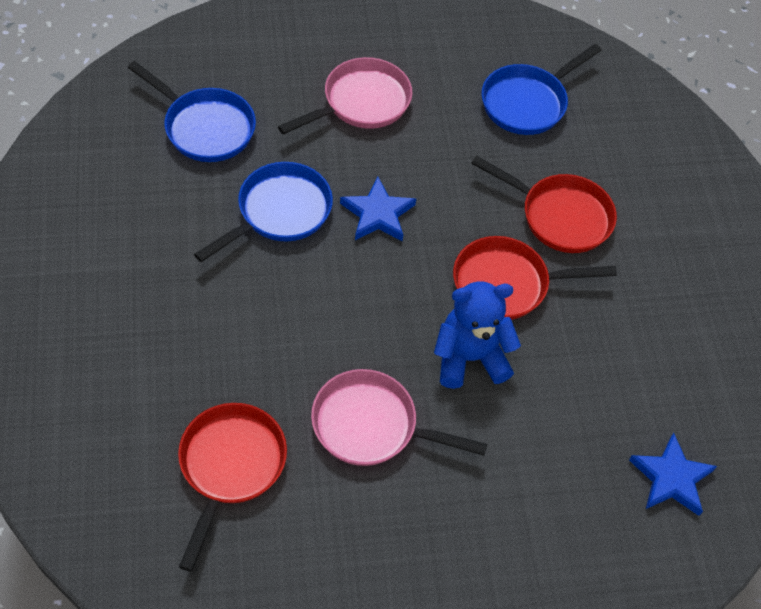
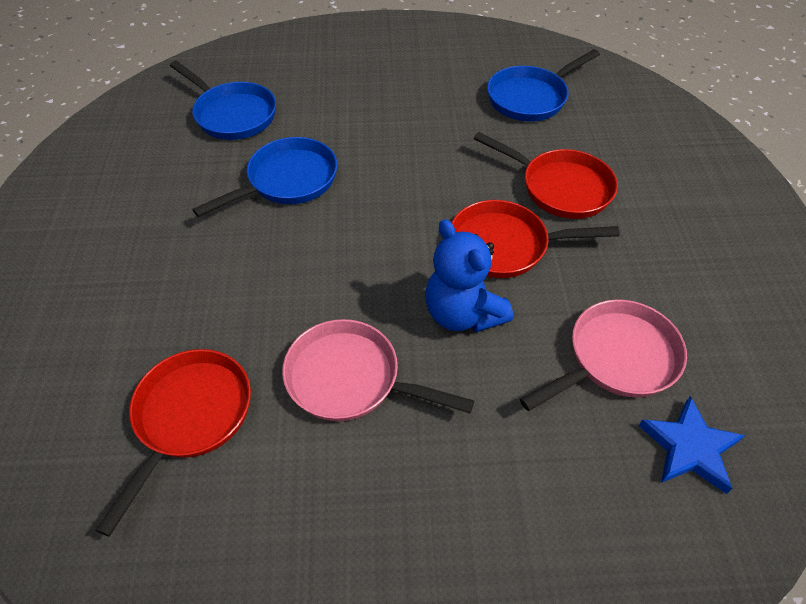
camera: 10 degrees right, 5 degrees down
(361, 103) = (377, 97): pink pan -> pink pan (616, 358)
(377, 214) = (381, 183): blue star -> none
(469, 358) = (462, 313): blue teddy bear -> blue teddy bear turned 120 degrees counterclockwise

